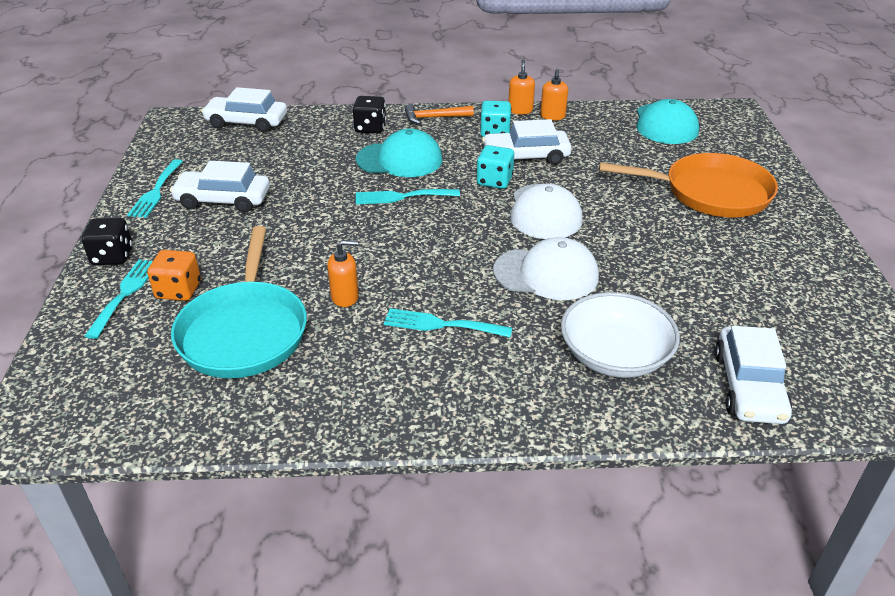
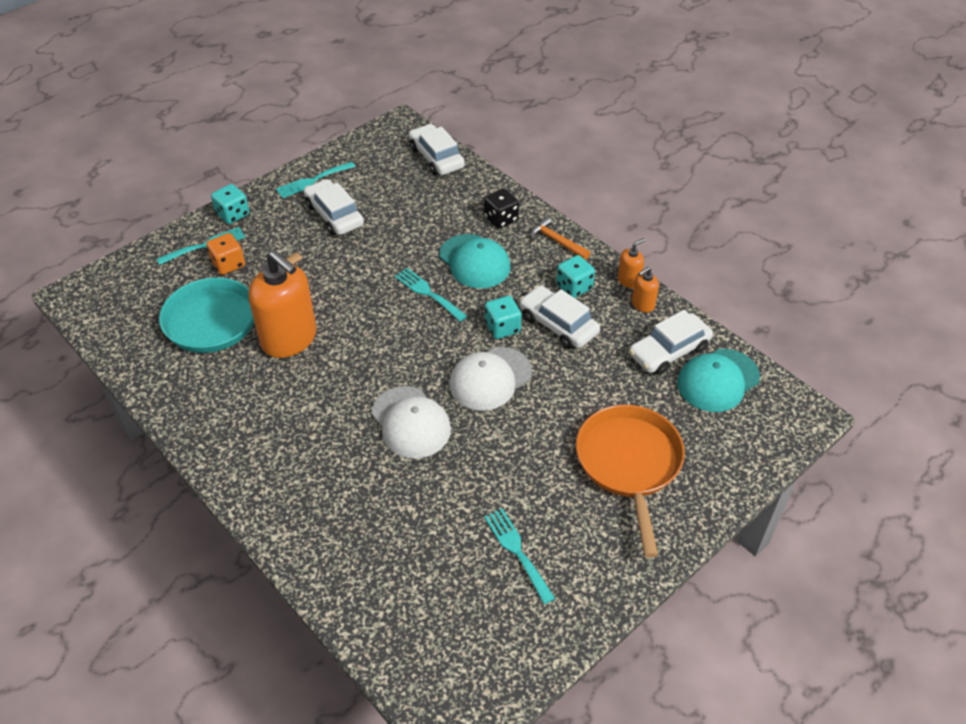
camera: 50 degrees right, 10 degrees up
(112, 256) = (233, 214): black dice -> turquoise dice
(345, 297) = (289, 339): orange soap dispenser -> orange soap dispenser, size x2.24
(441, 325) = (304, 401): turquoise fork -> turquoise fork (517, 551)
(615, 355) = (351, 507): white bowl -> none
(710, 193) = (629, 464): orange pan -> orange pan turned 150 degrees counterclockwise
(748, 386) = (382, 599): white car -> white car (669, 351)

